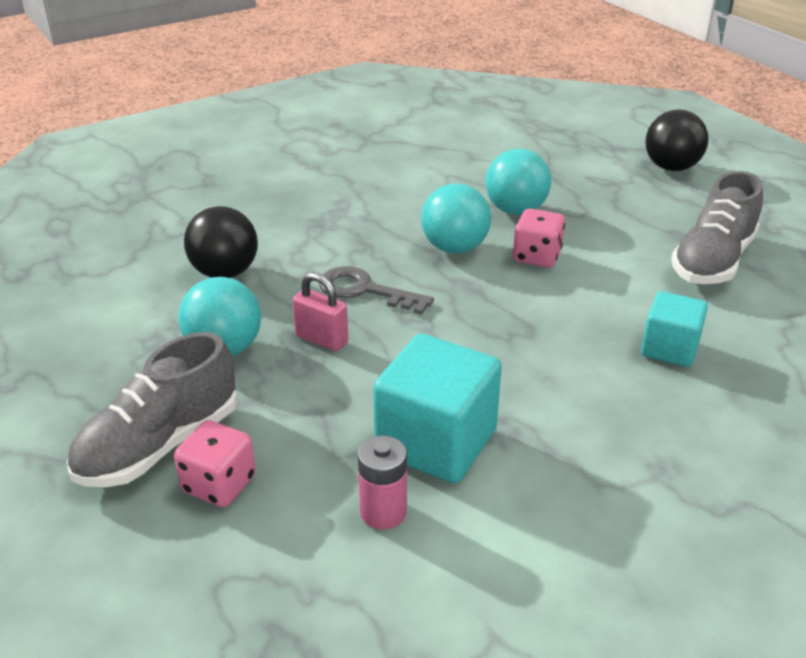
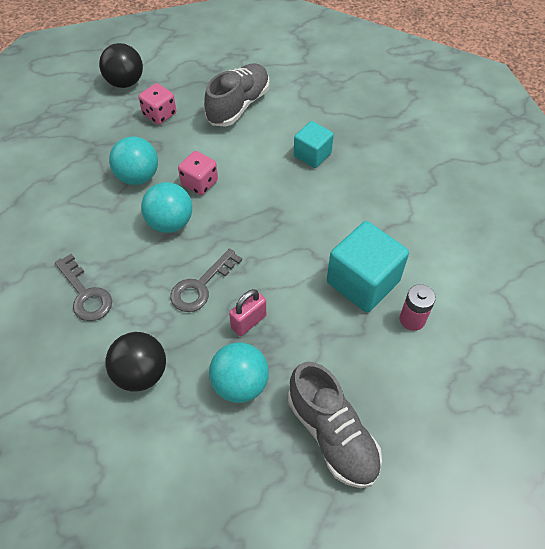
camera: 75 degrees left, 20 degrees up
(219, 484) = (375, 401): pink dice -> pink dice (159, 114)
(321, 215) = (85, 294): none -> grey key
(712, 261) = (238, 105): grey shoe -> grey shoe turned 105 degrees counterclockwise

